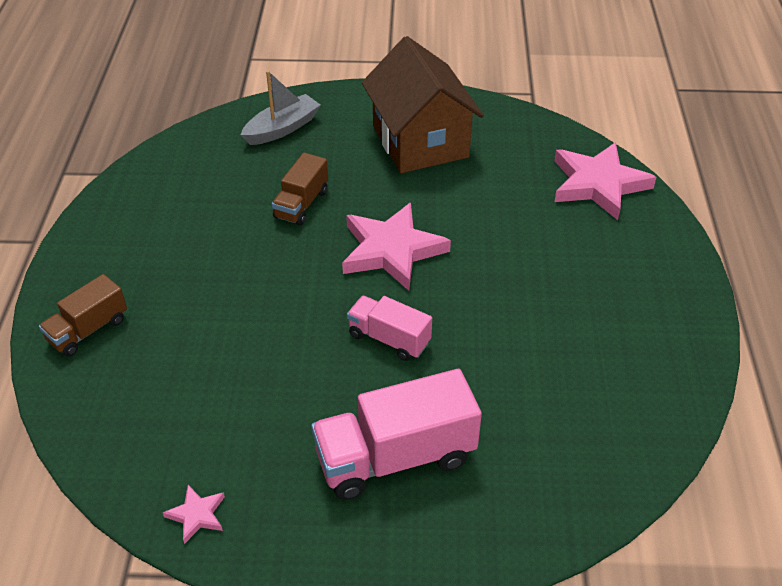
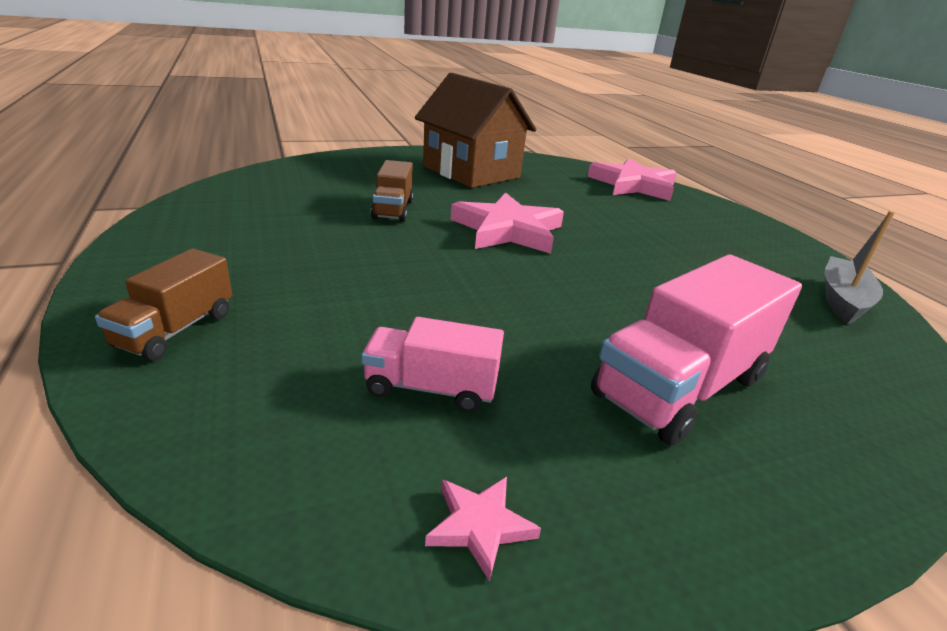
camera: 25 degrees left, 15 degrees down
(282, 129) = (338, 170): grey boat -> grey boat (842, 300)
(389, 339) = (567, 288): pink truck -> pink truck (431, 388)

